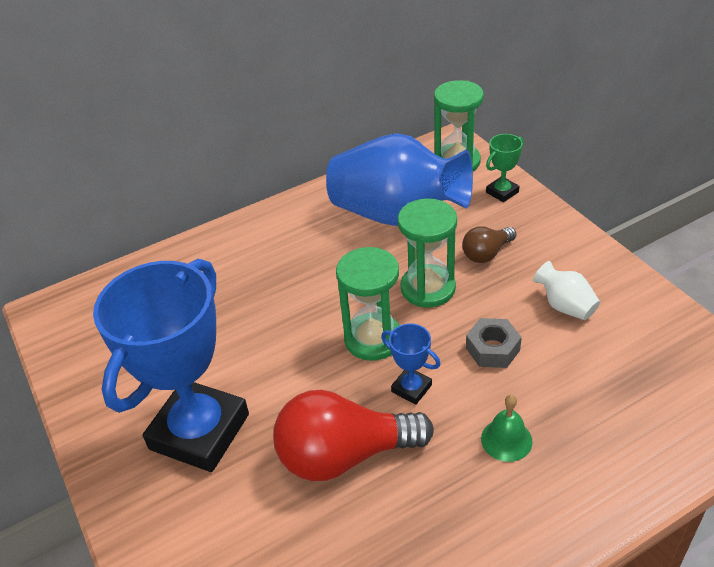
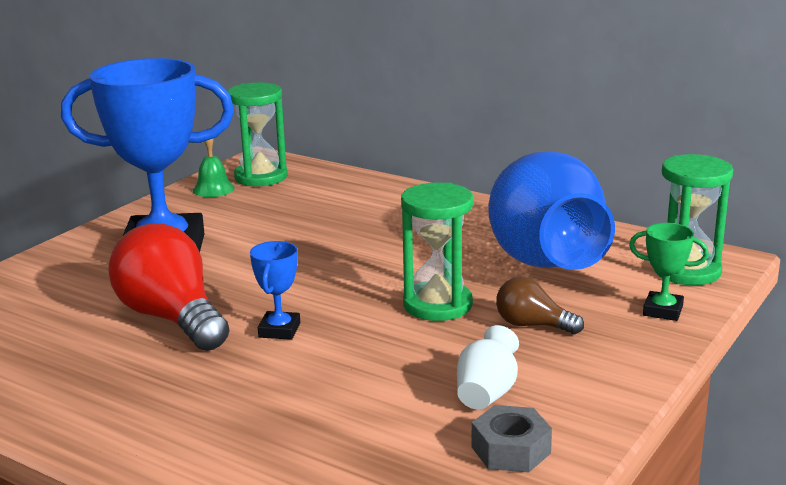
camera: 60 degrees right, 20 degrees down
(373, 339) = (334, 295): green hourglass -> green hourglass (261, 177)
(492, 349) = (372, 362): grey nut -> grey nut (511, 450)
(506, 440) = (240, 398): green bell -> green bell (213, 189)

